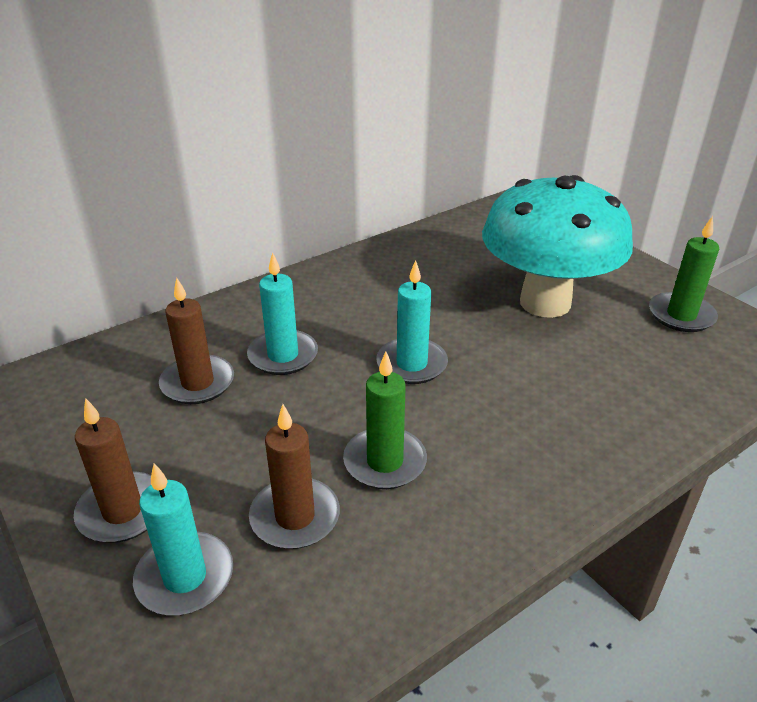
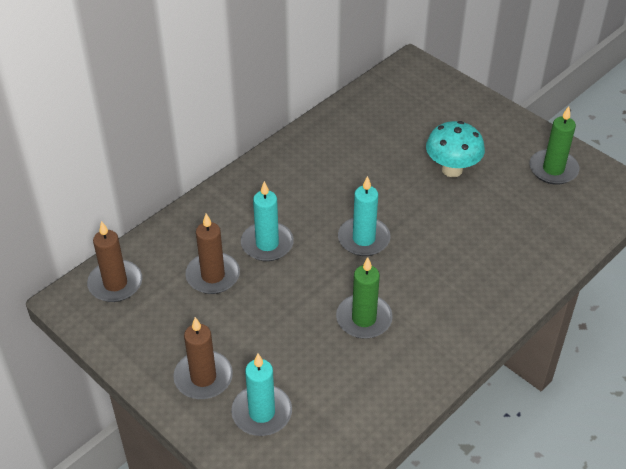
camera: 10 degrees left, 10 degrees up
(295, 517) = (316, 365): brown candle -> brown candle (115, 283)
(545, 303) = (452, 170): turquoise mushroom -> turquoise mushroom, size x0.53

